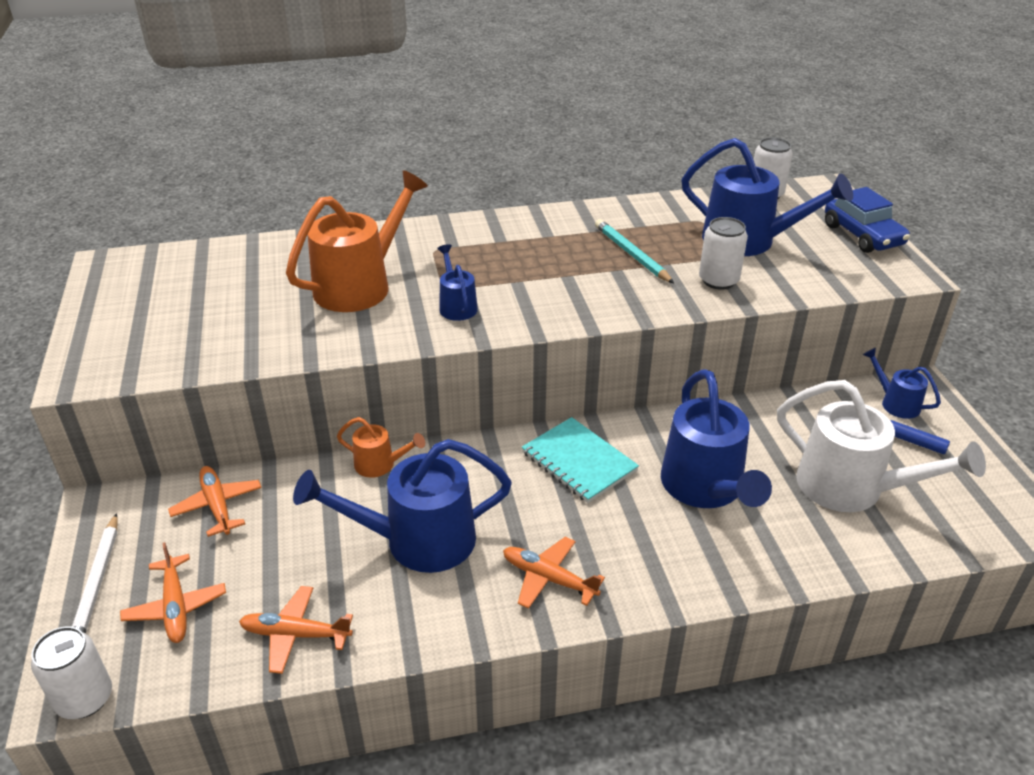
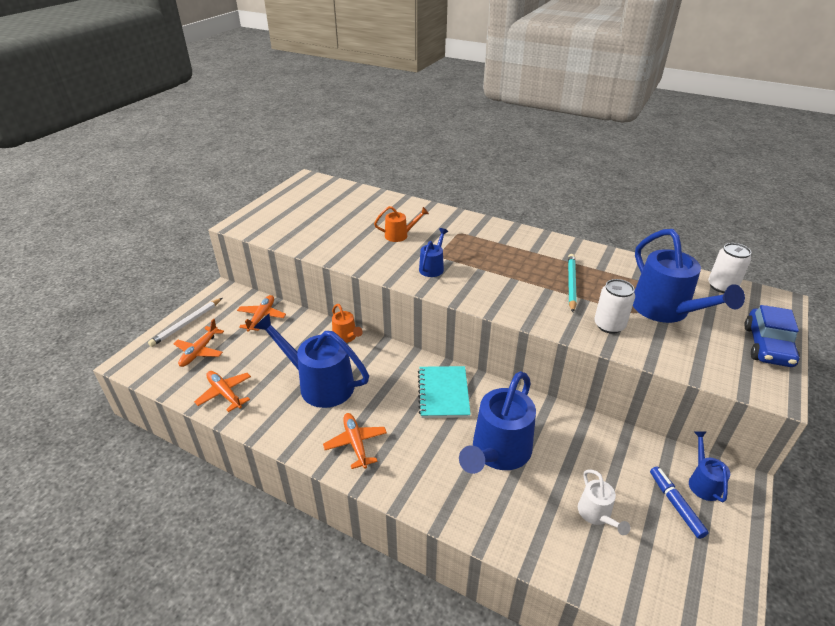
camera: 40 degrees right, 0 degrees up
(85, 698) = (132, 368): white can -> none
(361, 285) = (400, 235): orange watering can -> orange watering can, size x0.50
(853, 488) = (597, 515): white watering can -> white watering can, size x0.50

